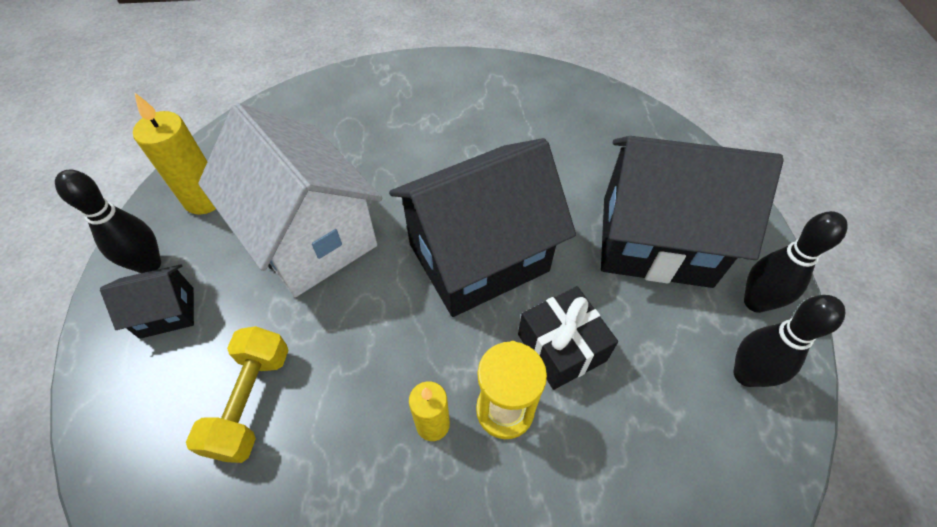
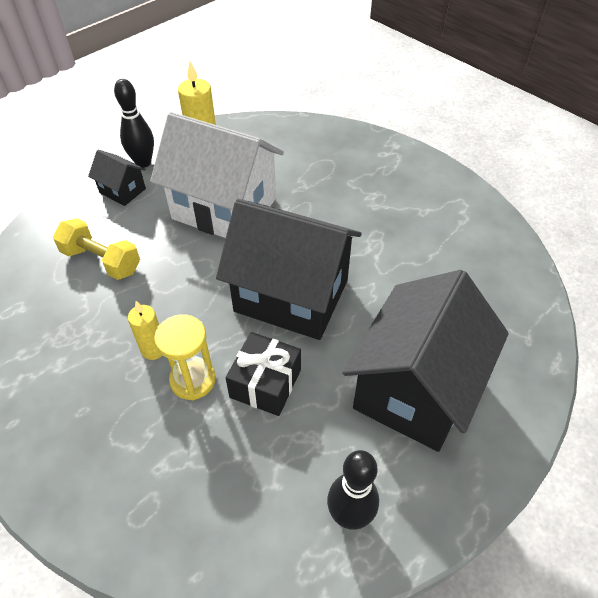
camera: 50 degrees right, 5 degrees down
(251, 401) = (101, 261): yellow dumbbell -> yellow dumbbell turned 60 degrees clockwise
(310, 236) = (224, 208): white house -> white house turned 75 degrees counterclockwise
(655, 240) = (415, 389): black house -> black house turned 60 degrees clockwise
(755, 302) = (426, 490): black bowling pin -> none

